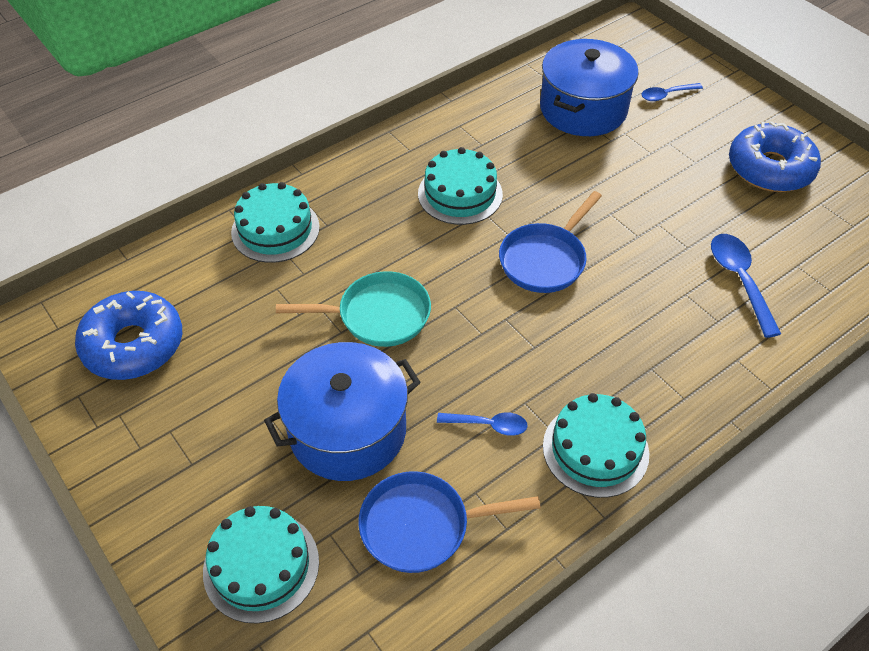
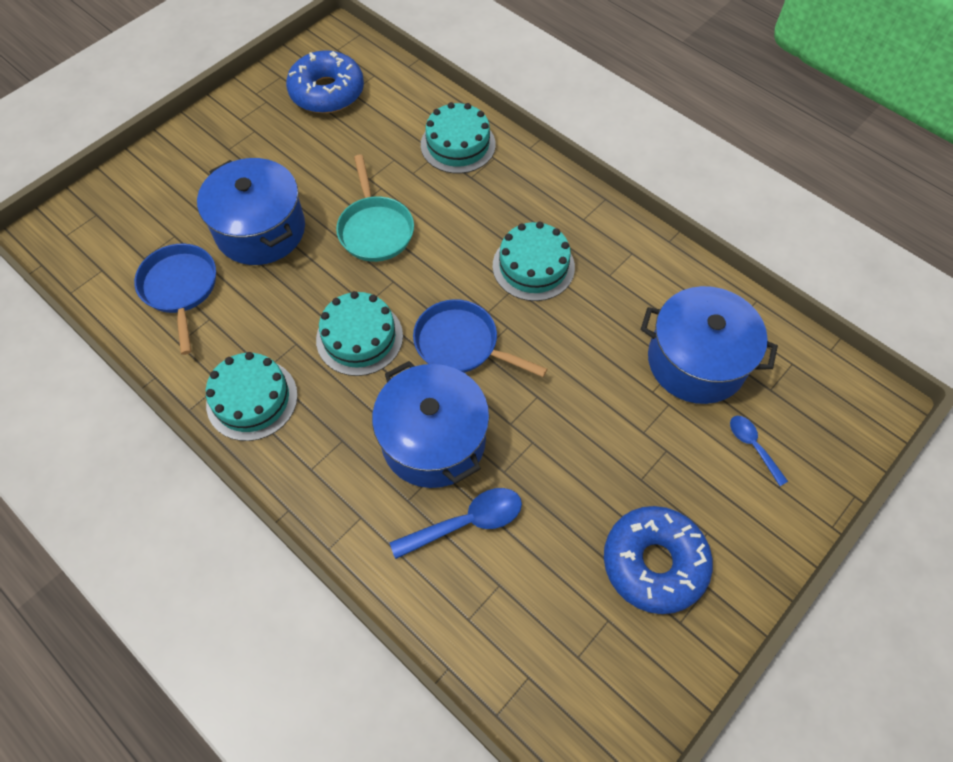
camera: 80 degrees right, 10 degrees up
(261, 566) = (150, 203): turquoise cake -> turquoise cake (359, 337)
(488, 425) = (271, 320): blue spoon -> none
(653, 294) = (433, 440): none -> blue pot

